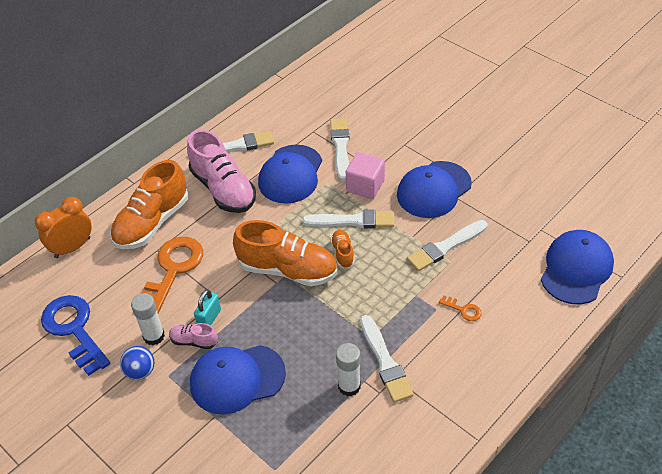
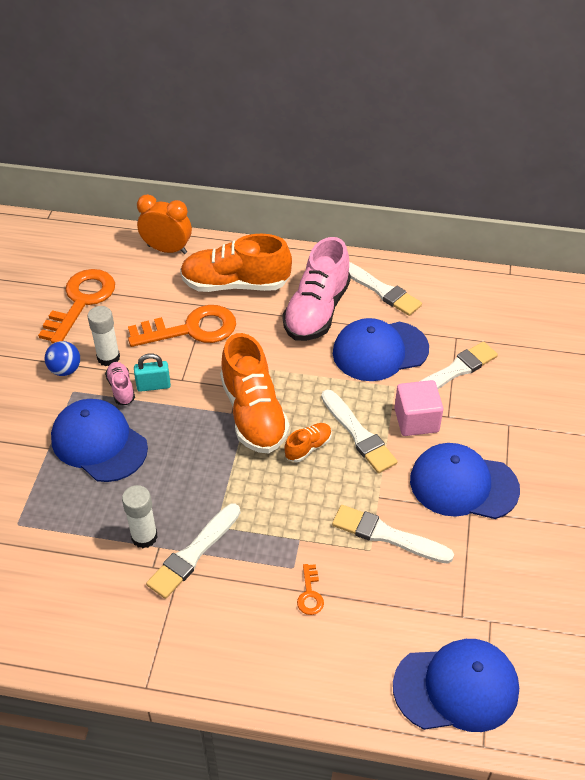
camera: 55 degrees right, 0 degrees up
(74, 330) = (81, 302): blue key -> orange key

